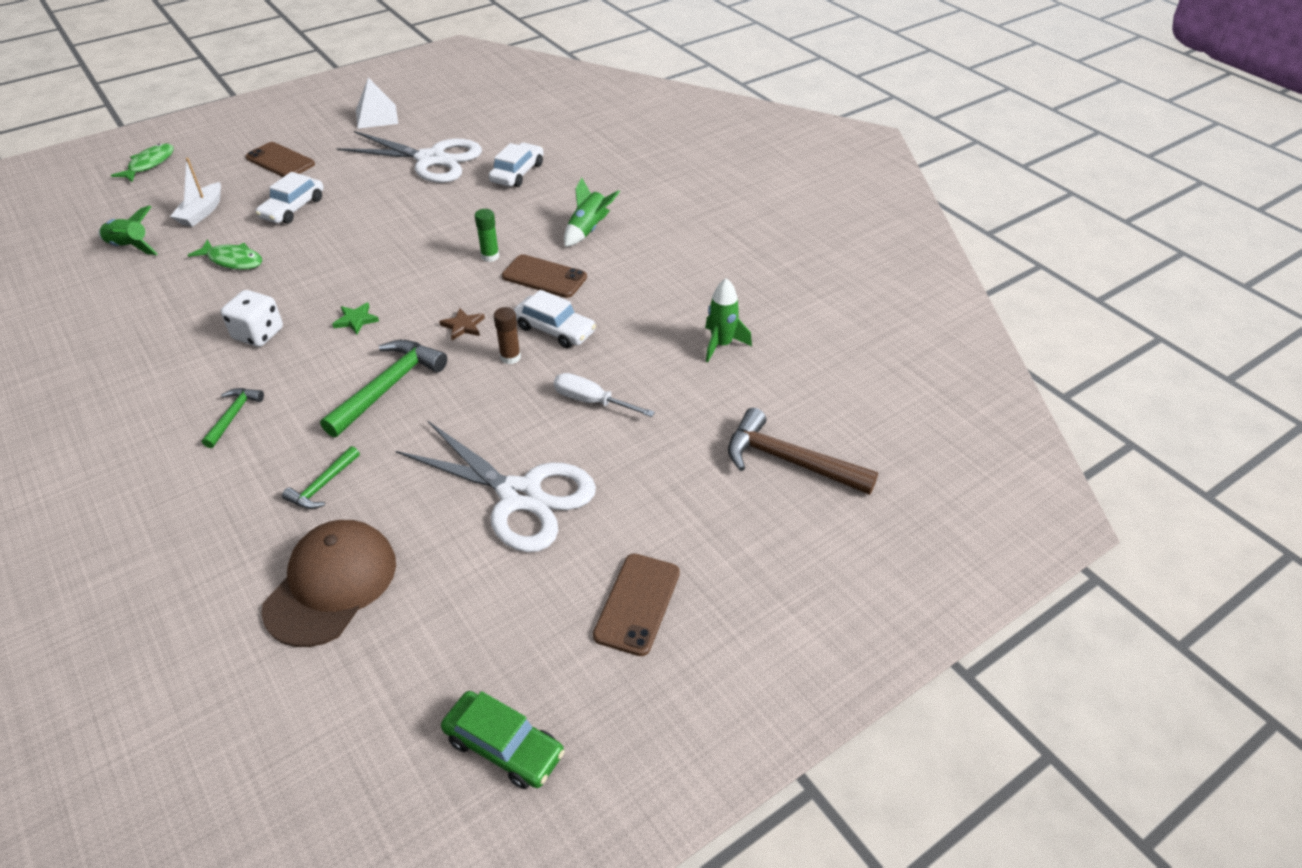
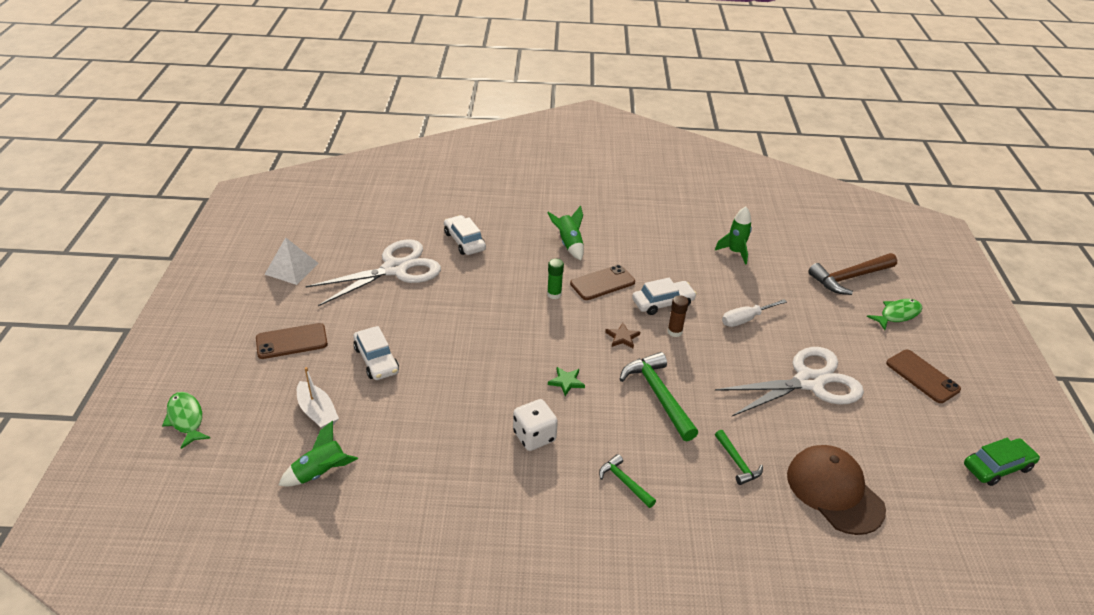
camera: 55 degrees left, 5 degrees down
(233, 260) = (415, 417): green fish -> green fish (897, 315)

